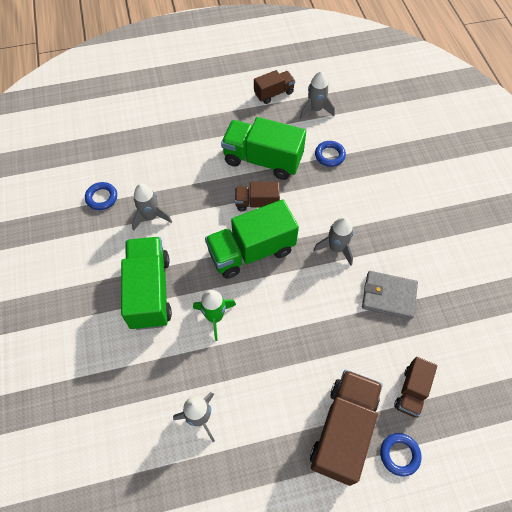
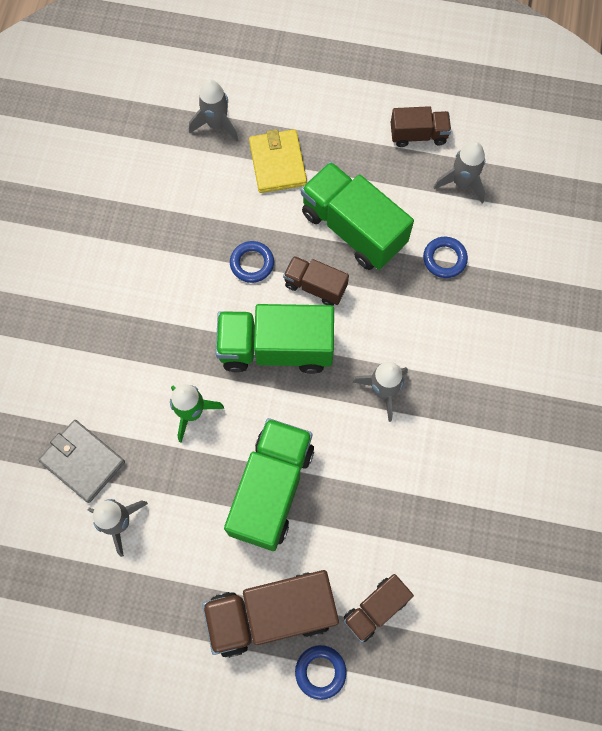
camera: 25 degrees right, 10 degrees up
(102, 198) = (129, 197): blue ring -> blue ring (252, 263)
(150, 291) = (132, 346): green truck -> green truck (271, 489)
(151, 217) = (176, 249): grey rocket -> grey rocket (216, 124)
(193, 140) = (277, 163): none -> yellow wallet
(343, 430) = (271, 614): brown truck -> brown truck turned 150 degrees counterclockwise
(388, 296) = (414, 482): grey wallet -> grey wallet (83, 461)

